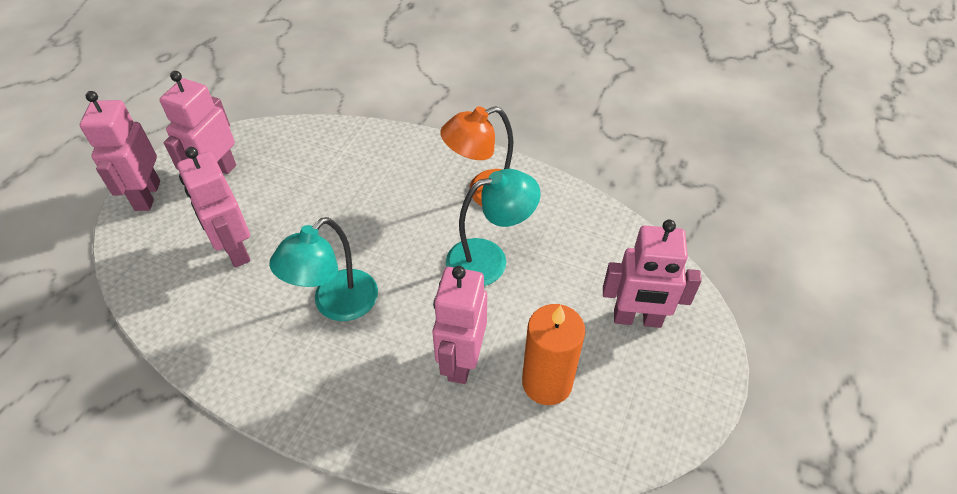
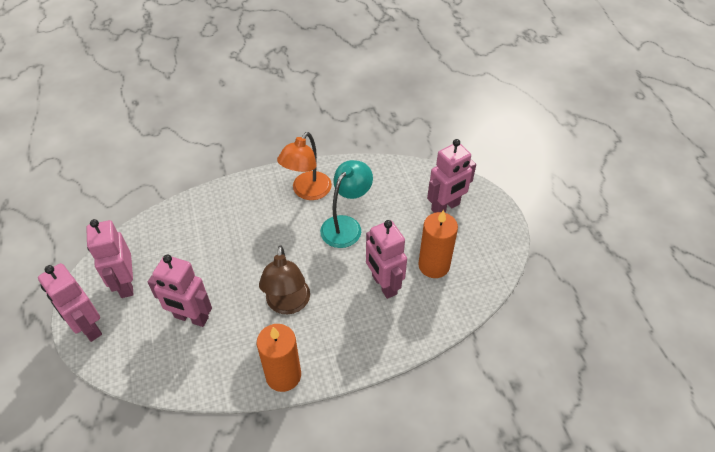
camera: 40 degrees left, 0 degrees up
(251, 381) = (283, 375): none -> orange candle
(336, 305) = (288, 304): turquoise lamp -> brown lamp

